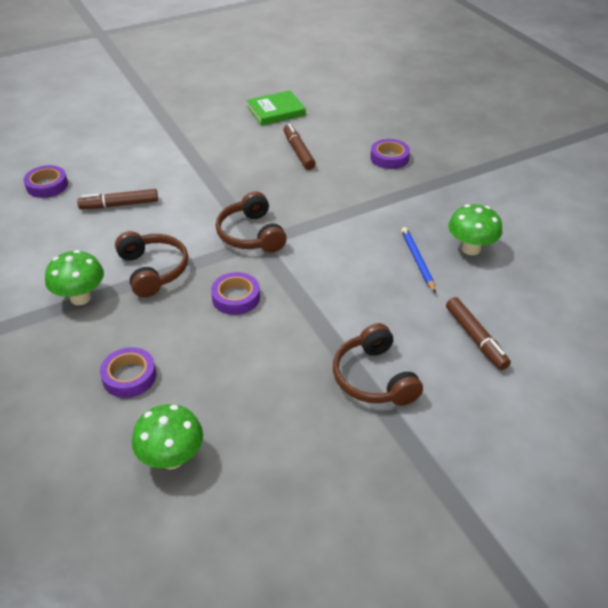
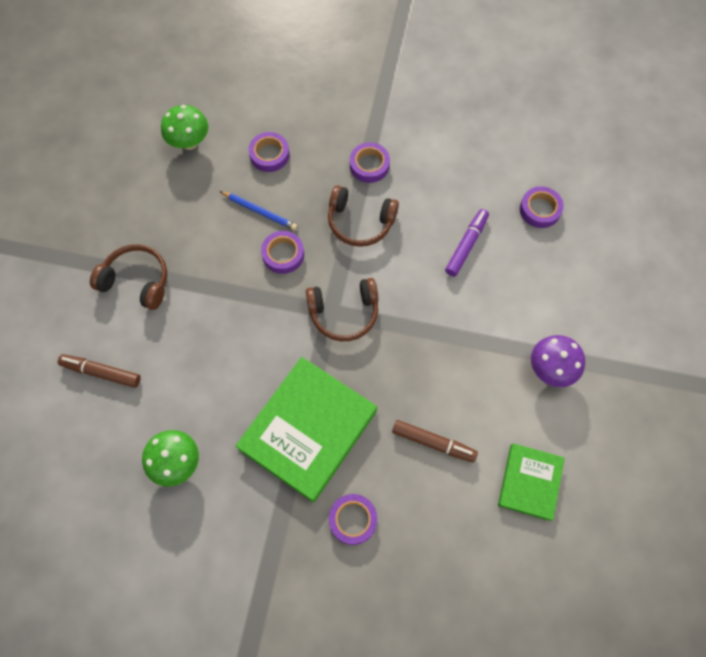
camera: 130 degrees right, 25 degrees up
(80, 298) = (369, 165): green mushroom -> purple tape
(119, 205) = (466, 245): brown marker -> purple marker
(188, 131) = (550, 369): none -> purple mushroom
(251, 234) = (344, 313): brown headphones -> brown headphones turned 150 degrees clockwise
(362, 203) = (308, 430): none -> green book
(417, 261) = (203, 408): blue pencil -> blue pencil (259, 211)

